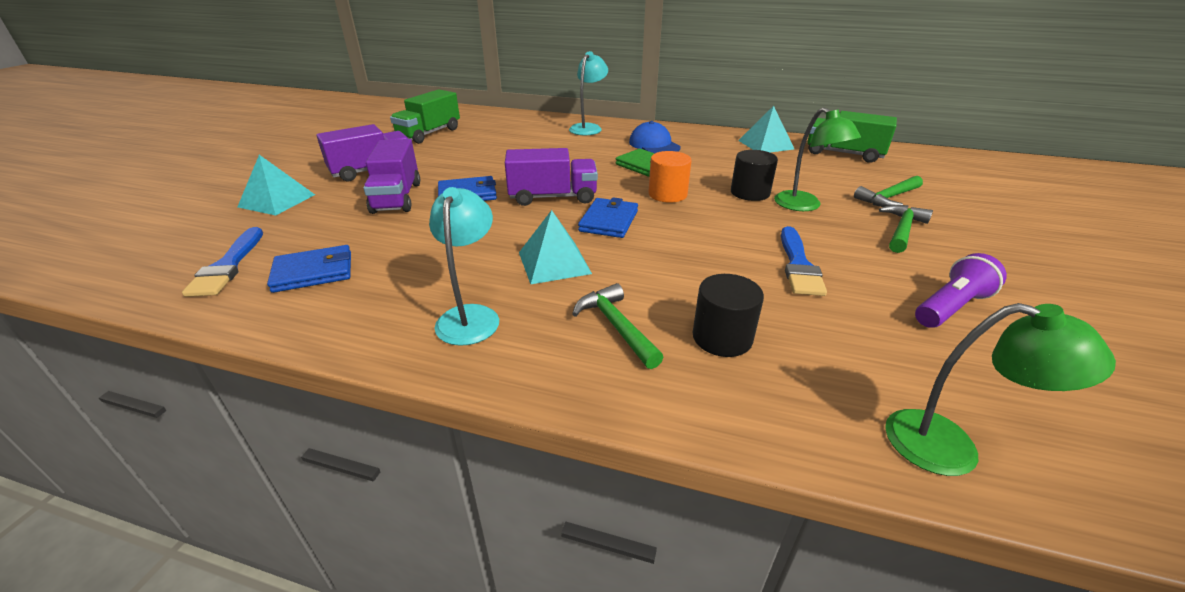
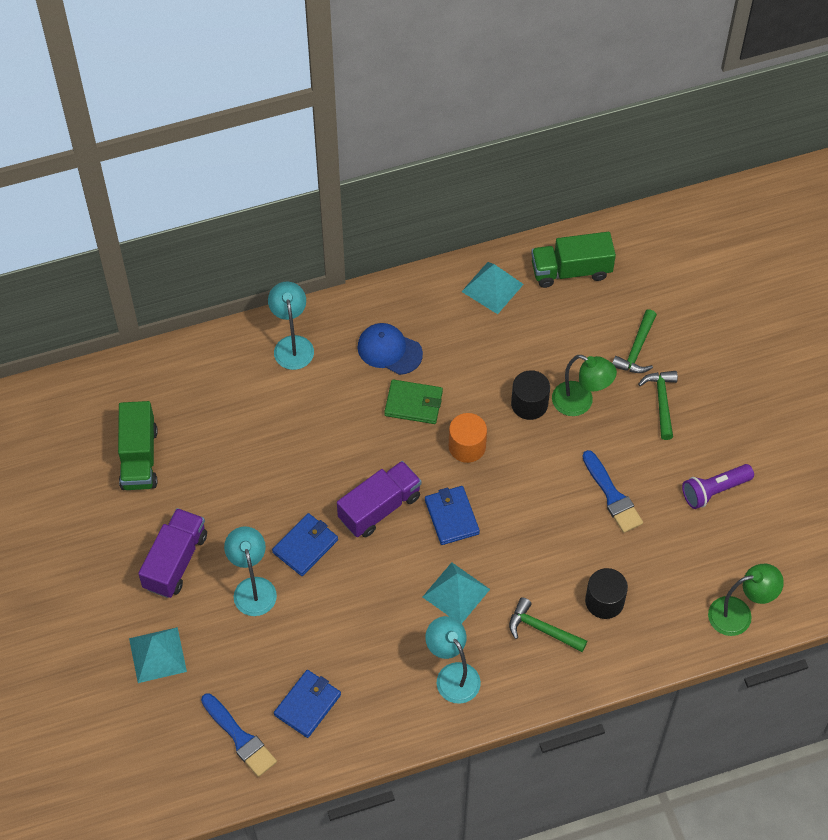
camera: 35 degrees left, 25 degrees up
(397, 197) = (253, 588): purple truck -> turquoise lamp
(950, 307) = (714, 491): purple flashlight -> purple flashlight turned 135 degrees counterclockwise

